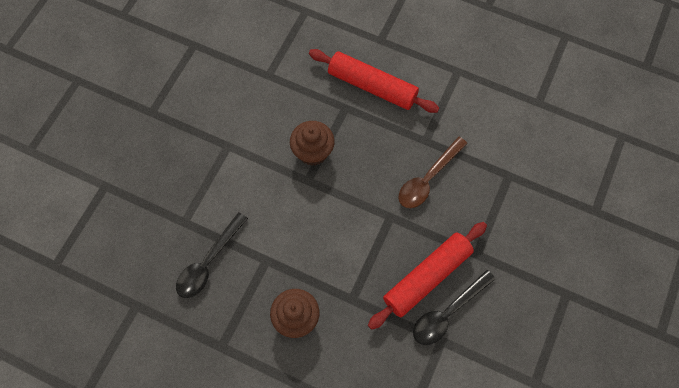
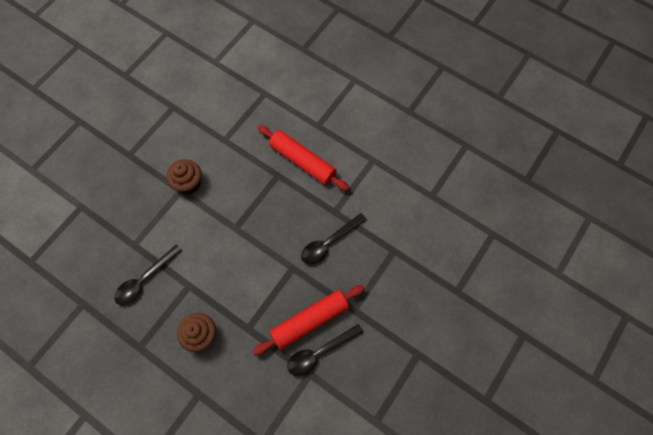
camera: 10 degrees right, 0 degrees up
(313, 152) = (244, 206): brown cupcake -> brown cupcake (189, 183)
(428, 179) = (329, 242): brown spoon -> black spoon

